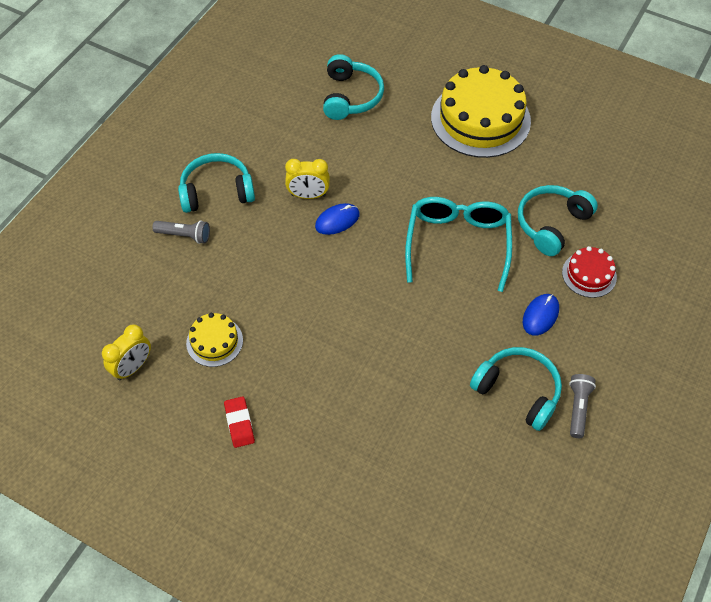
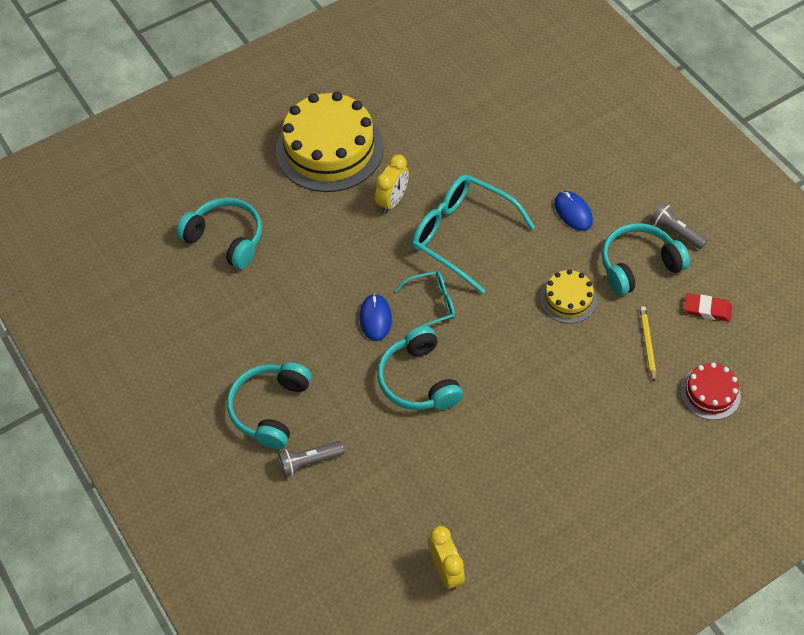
camera: 60 degrees left, 0 degrees up
(184, 235) = (309, 461): grey flashlight -> grey flashlight turned 150 degrees counterclockwise
(214, 341) = (456, 483): yellow cake -> yellow cake (568, 299)
(239, 423) = (560, 498): red eraser -> red eraser (707, 309)
(308, 195) = (329, 329): yellow clock -> yellow clock (392, 201)
(374, 252) = (431, 304): none -> turquoise glasses
(436, 432) = (647, 343): none -> yellow pencil
(551, 224) = (483, 156): turquoise headphones -> turquoise headphones (418, 380)
(589, 274) = (551, 157): red cake -> red cake (710, 393)

